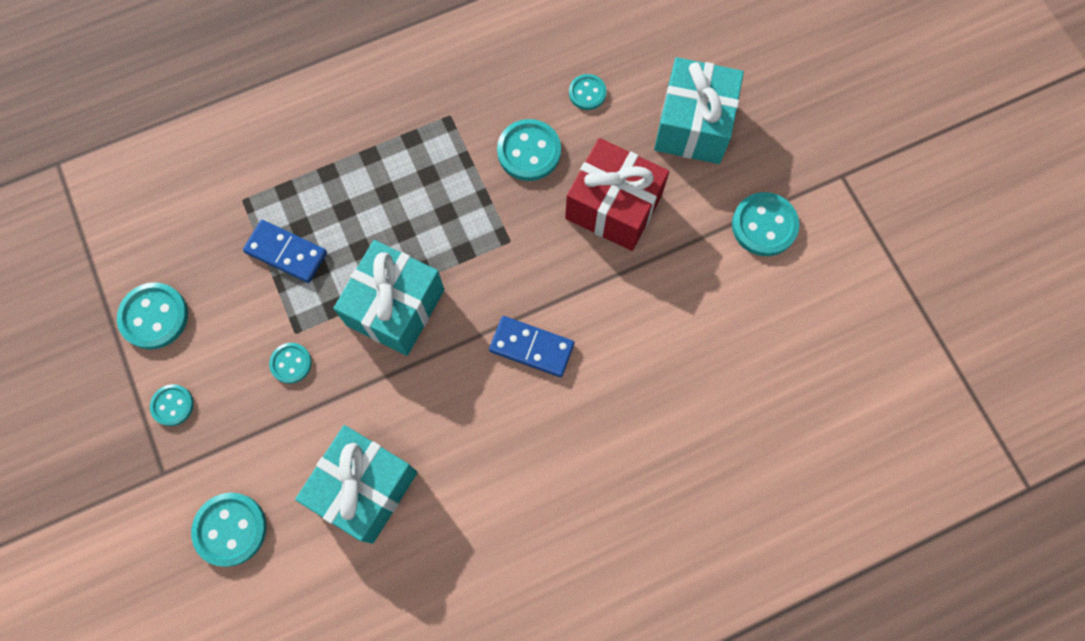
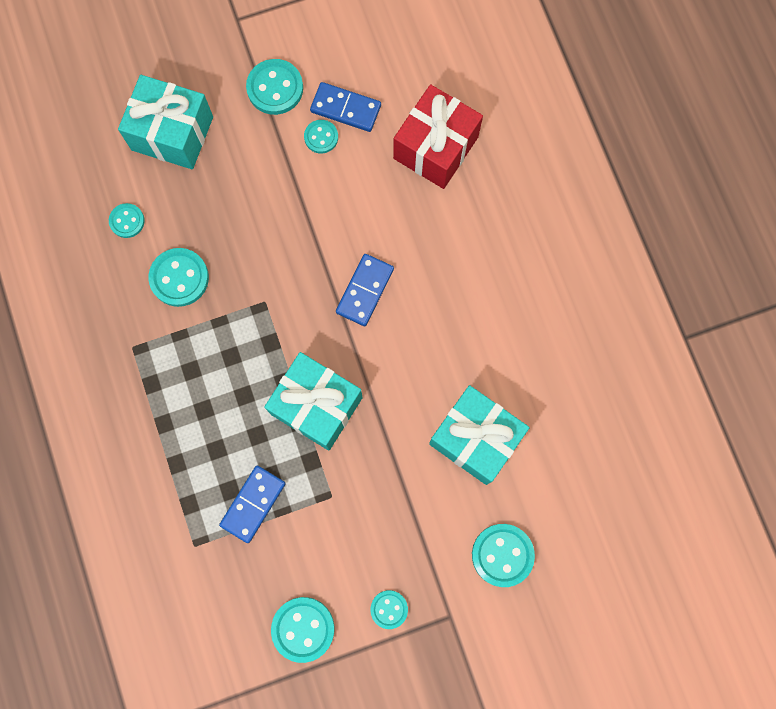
camera: 85 degrees left, 5 degrees up
(291, 363) = (360, 501): turquoise button -> turquoise button (321, 137)
(613, 207) = (243, 210): red gift -> red gift (436, 148)
(751, 306) = (345, 109): none -> blue domino

